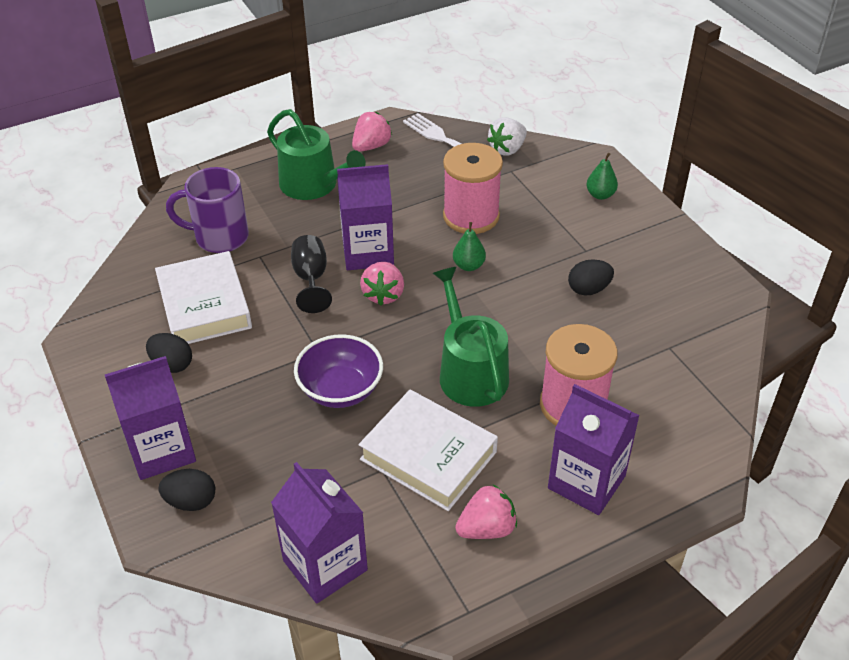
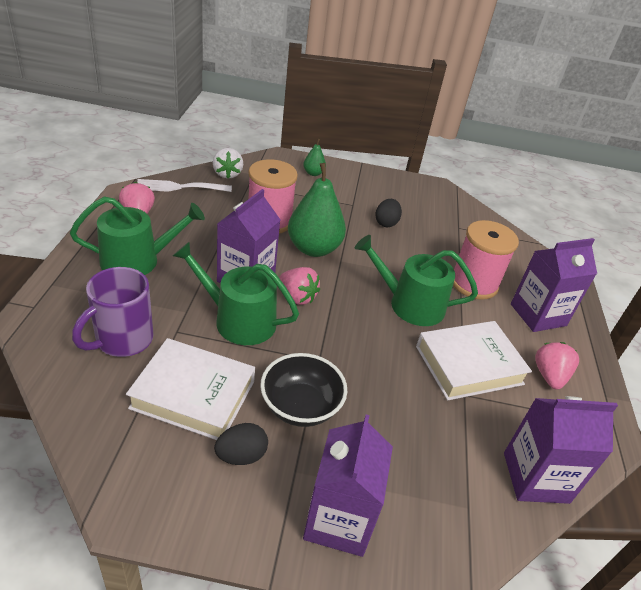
camera: 60 degrees left, 5 degrees down
(191, 501) = (415, 530): black egg -> none
(252, 369) = (300, 406): none -> black bowl
(311, 279) = (238, 320): black goblet -> green watering can
(340, 390) = (370, 371): purple bowl -> none
(468, 265) = (314, 248): green pear -> green pear, size x2.12

